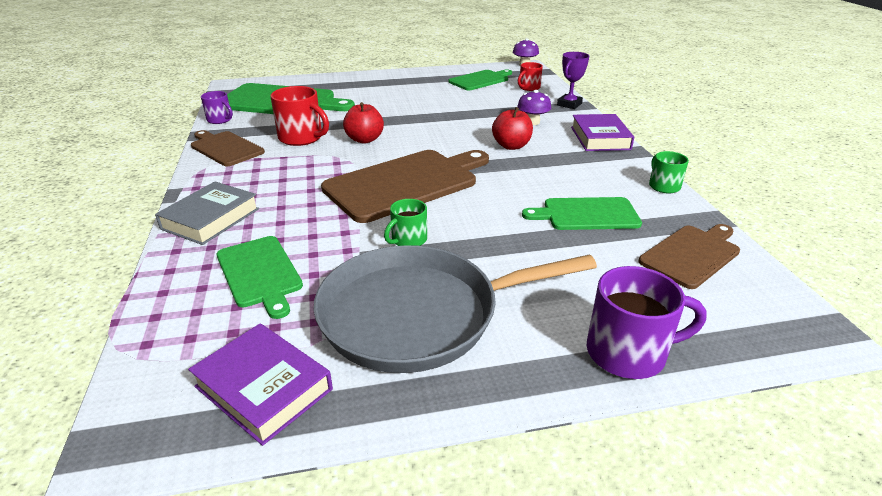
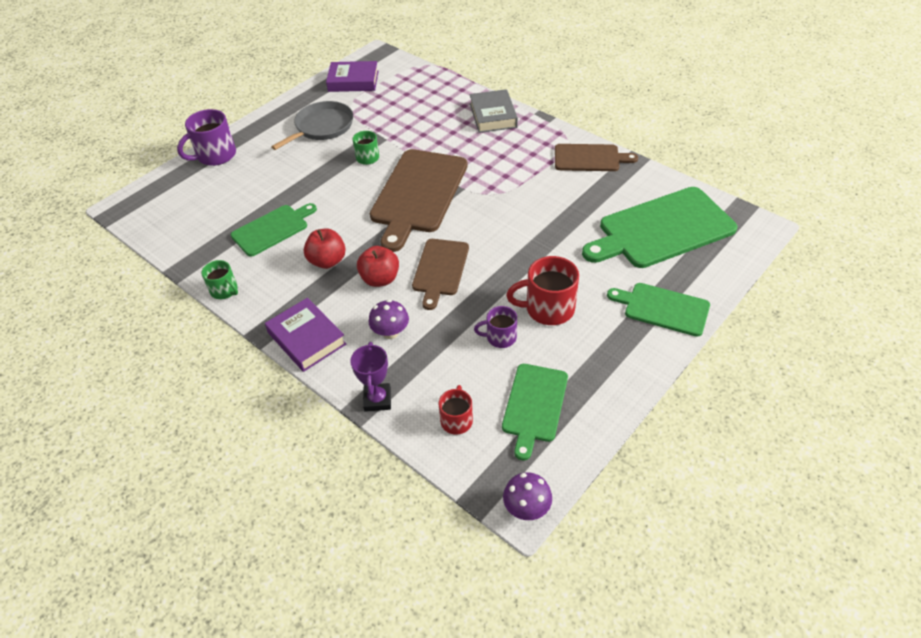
camera: 145 degrees right, 15 degrees up
(220, 120) = (657, 179): purple mug -> purple mug (500, 337)
(260, 273) = (418, 108): green cutting board -> green cutting board (663, 308)
(302, 138) = (557, 196): red mug -> red mug (548, 308)
(364, 140) = (508, 220): red apple -> red apple (327, 261)
(418, 314) = (322, 127): grey pan -> grey pan, size x0.64
(691, 254) = (193, 228): brown cutting board -> brown cutting board (440, 269)

